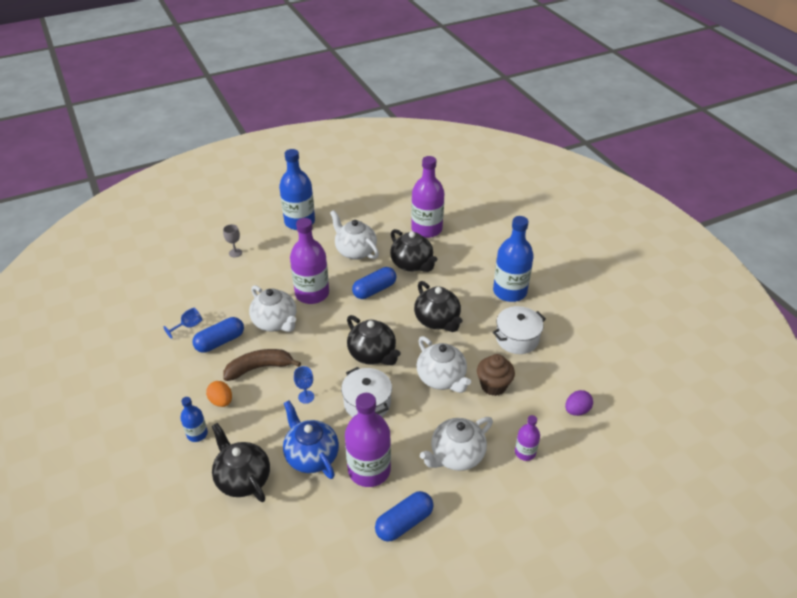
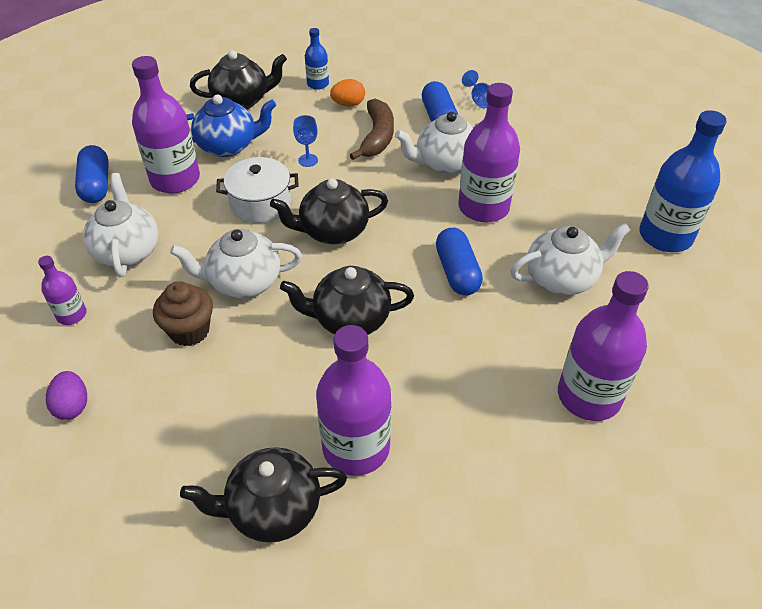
camera: 115 degrees right, 5 degrees up
(235, 253) = (608, 158): grey goblet -> none
(412, 264) = (496, 337): black teapot -> black teapot (272, 509)
(509, 291) = (356, 447): blue bottle -> purple bottle
(517, 338) = (248, 402): white pot -> none

